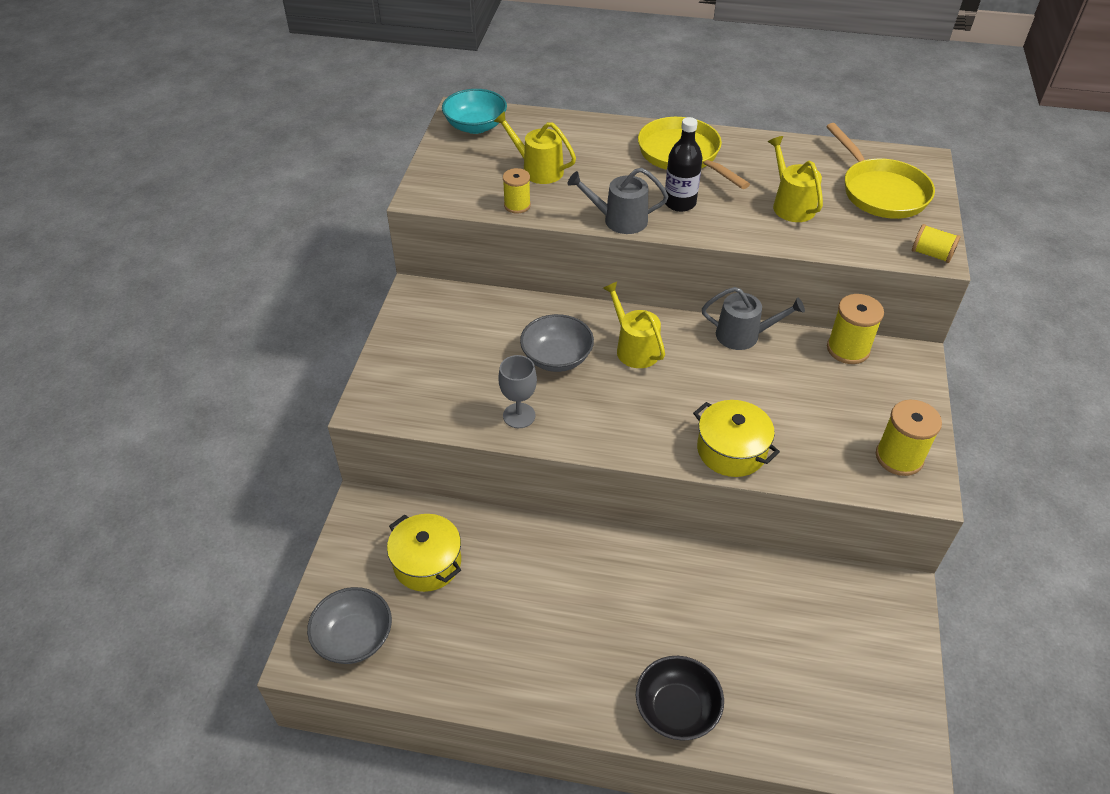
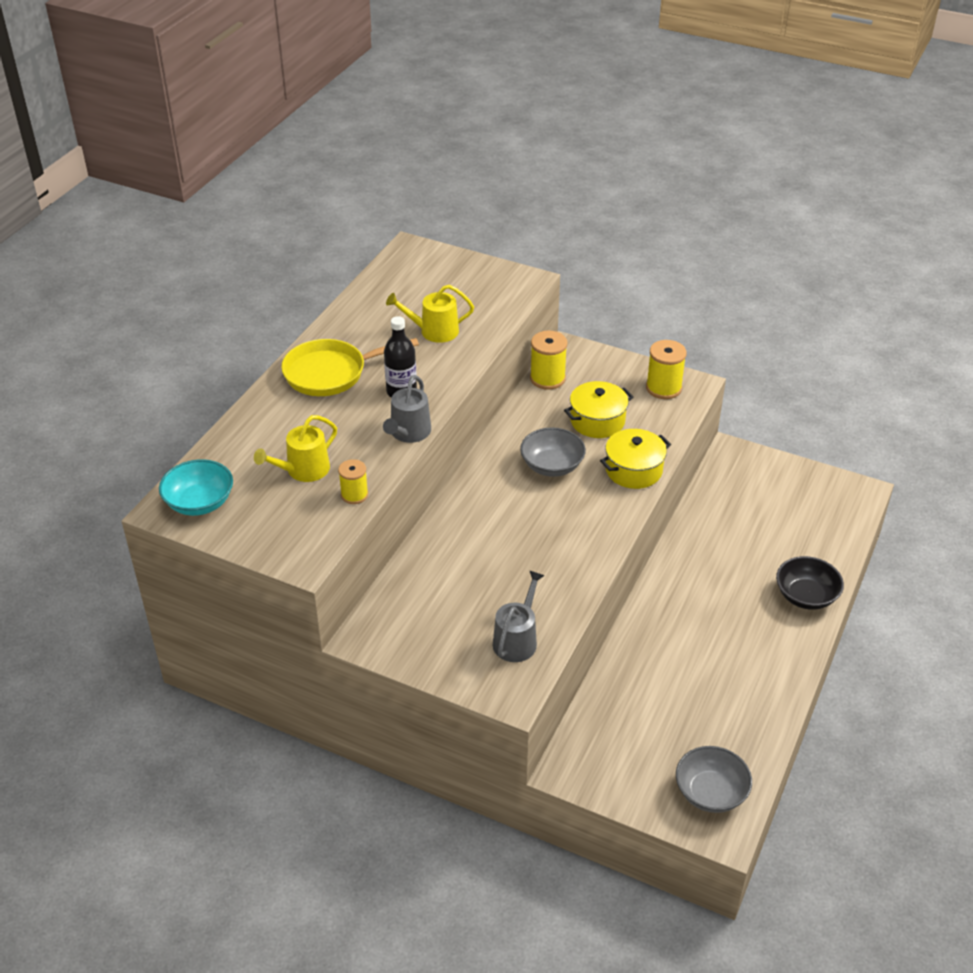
camera: 75 degrees left, 5 degrees down
(427, 563) = (642, 728): yellow pot -> yellow pot (597, 421)
(519, 415) = (558, 589): grey goblet -> none
(557, 358) = (495, 550): grey bowl -> grey bowl (552, 466)
(634, 348) = (502, 498): yellow watering can -> none
(743, 335) = (510, 430): grey watering can -> grey watering can (517, 640)
(881, 192) = (439, 281): yellow pan -> none
(931, 254) = (526, 281): yellow spool -> none

